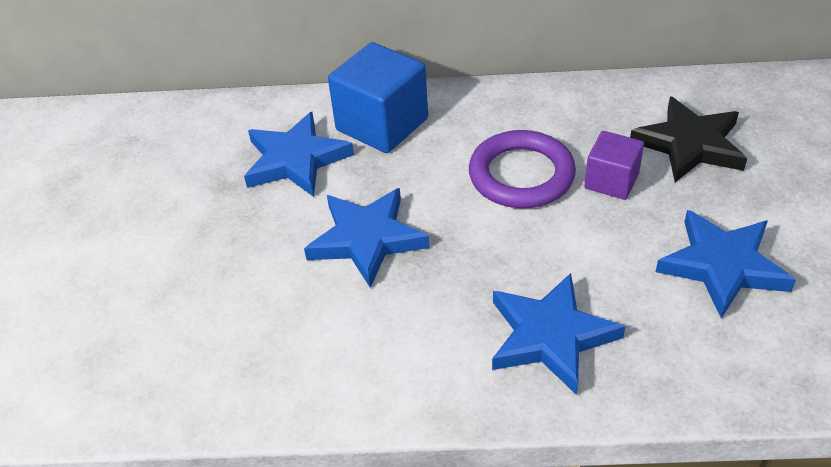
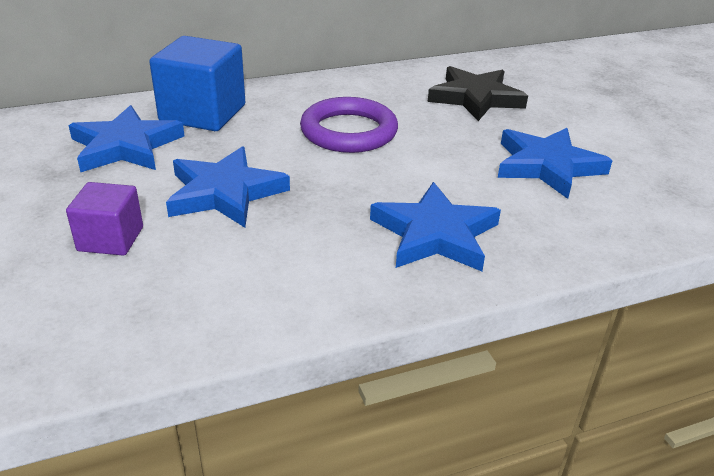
camera: 25 degrees left, 10 degrees down
(611, 181) = (427, 126): purple cube -> purple cube (110, 239)

